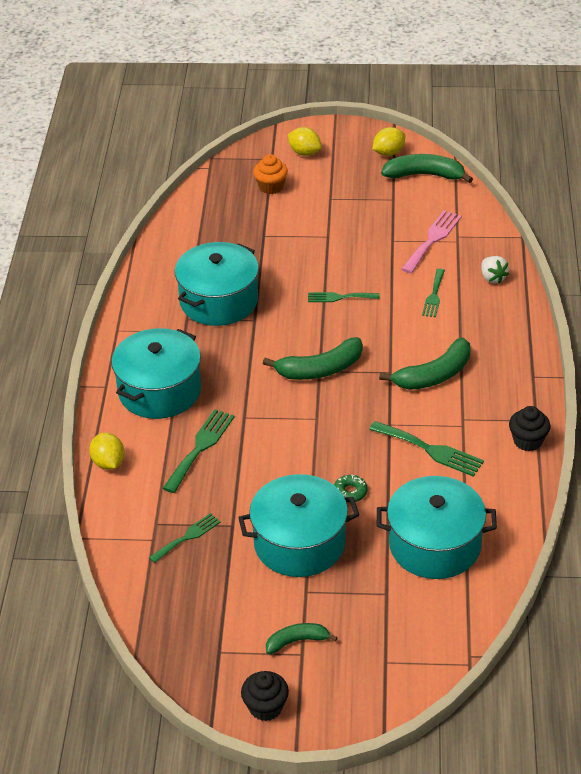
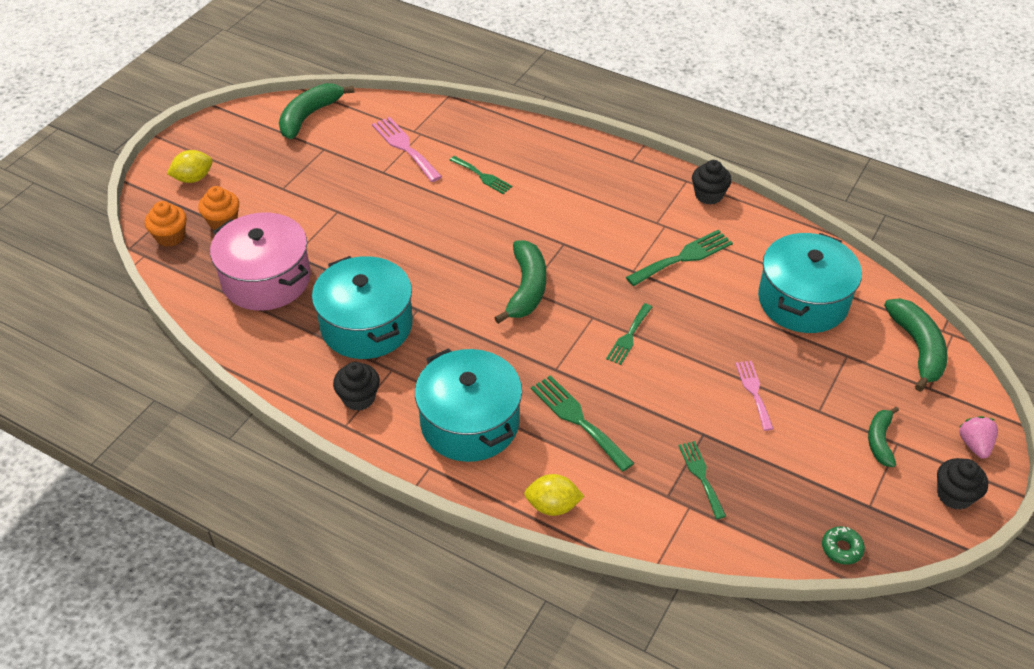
camera: 65 degrees left, 5 degrees up
(146, 326) = (359, 398): none -> black cupcake
(229, 233) = (266, 279): none -> pink pot
(236, 170) = (170, 237): none -> orange cupcake
(299, 543) = (754, 392): turquoise pot -> pink fork
(335, 710) = (974, 445): none -> pink strawberry
(339, 297) = (434, 237): green fork -> green fork (629, 336)
(350, 492) = (706, 331): green donut -> green donut (841, 548)
(388, 153) = (253, 125): yellow lemon -> none
(434, 375) = (588, 217): green banana -> green banana (917, 348)
(492, 278) = (488, 133): white strawberry -> none

